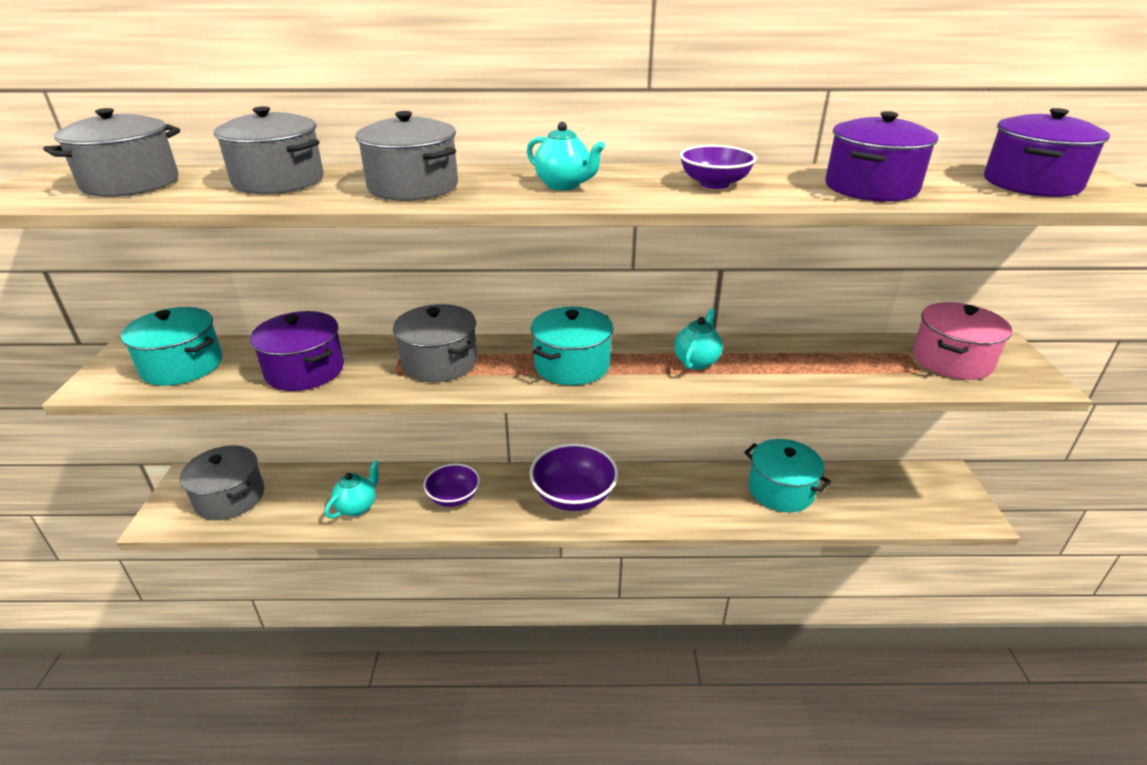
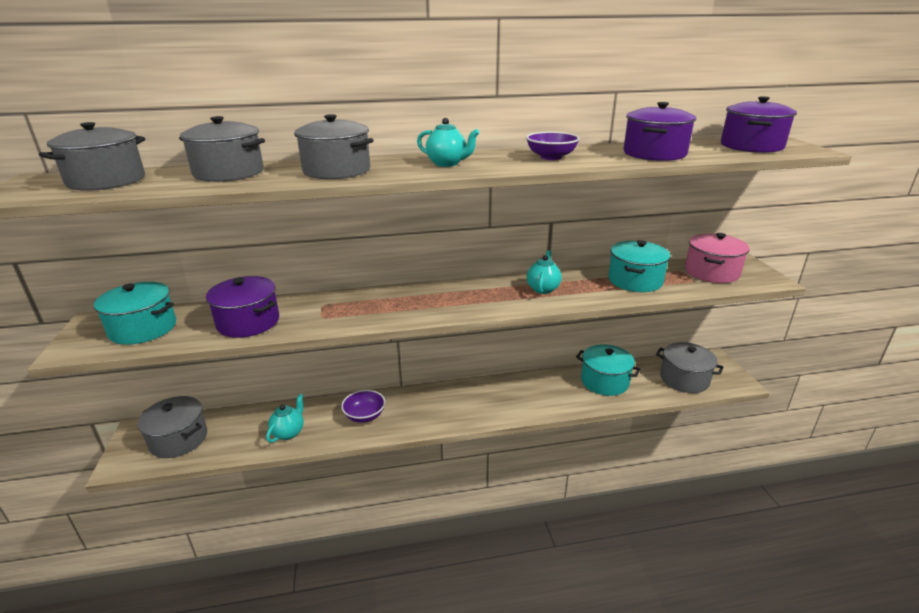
camera: 10 degrees left, 5 degrees down
(439, 362) = (354, 307): grey pot -> grey pot (684, 379)
(572, 365) = (454, 299): turquoise pot -> turquoise pot (635, 281)
(574, 496) = (457, 403): purple bowl -> none

